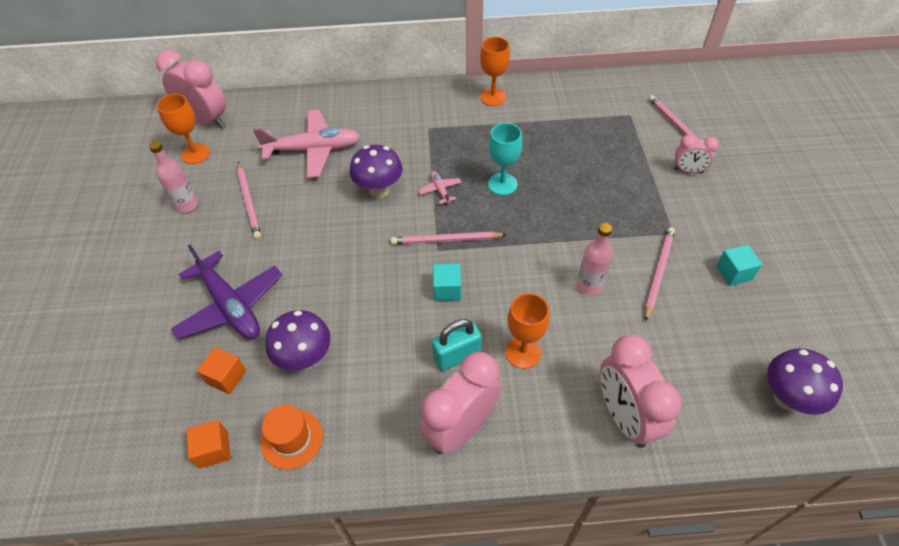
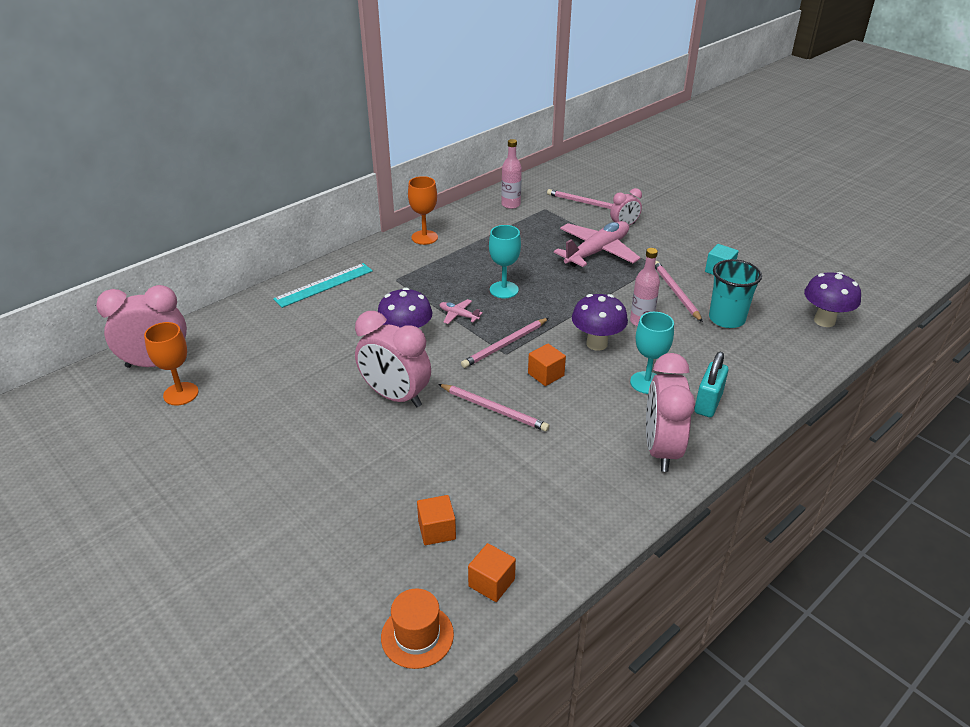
camera: 40 degrees left, 15 degrees down
(187, 205) = (225, 435): pink bottle -> pink bottle (511, 204)
(231, 306) = (374, 482): purple plane -> none
(249, 201) = (290, 402): pink pencil -> pink pencil (493, 409)
(292, 439) = (547, 534): orange hat -> orange hat (417, 636)
(305, 359) = (490, 478): purple mushroom -> purple mushroom (597, 343)
(313, 150) = (306, 337): pink plane -> pink plane (597, 251)
(372, 107) = (324, 285): none -> turquoise ruler
(447, 290) = (546, 374): turquoise cube -> orange cube
(457, 356) = (604, 410): turquoise padlock -> turquoise padlock (708, 403)
(523, 352) = (646, 383): orange goblet -> turquoise goblet
(624, 416) = (752, 381): pink clock -> pink clock (395, 396)
(678, 332) = (726, 319): none -> turquoise cup

